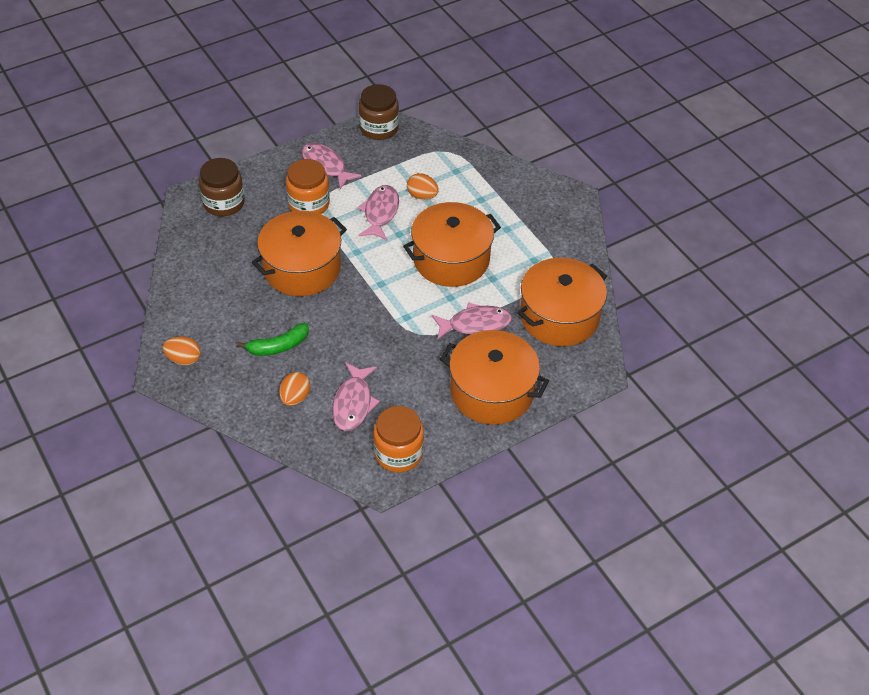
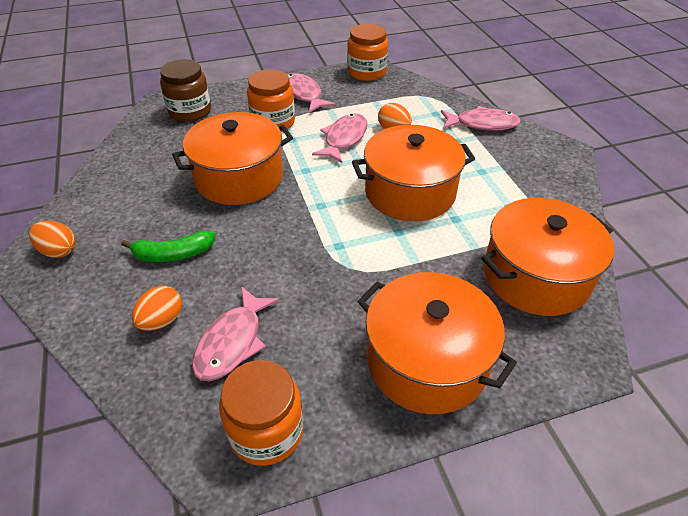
camera: 15 degrees right, 5 degrees down
(379, 128) = (366, 72): brown jar -> orange jar
(475, 324) = (423, 268): pink fish -> pink fish (482, 124)

